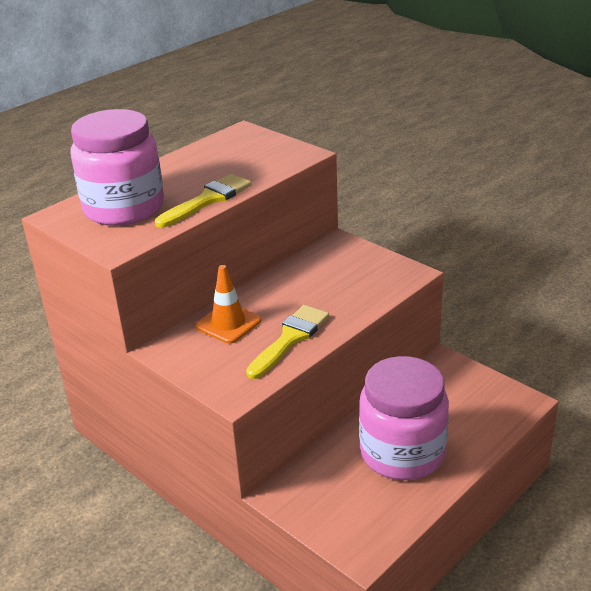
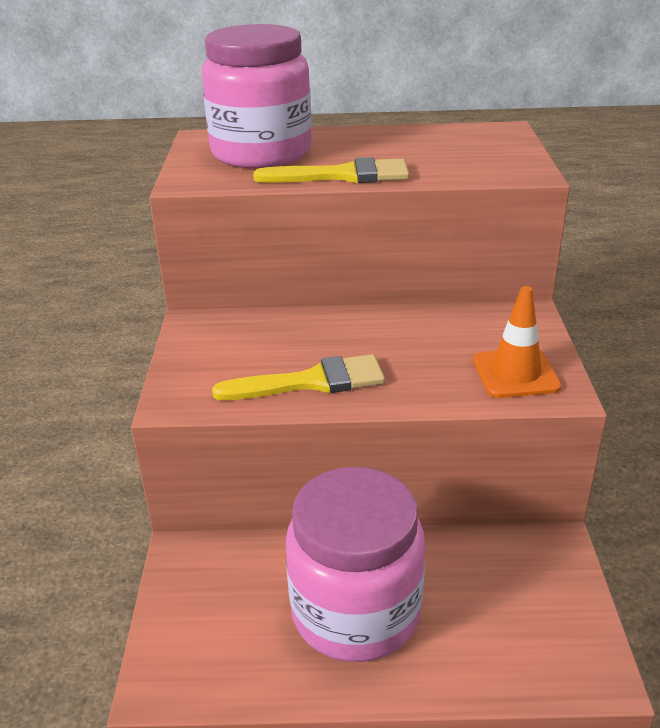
camera: 45 degrees right, 0 degrees up
(228, 323) = (283, 332): orange traffic cone -> orange traffic cone (515, 373)

